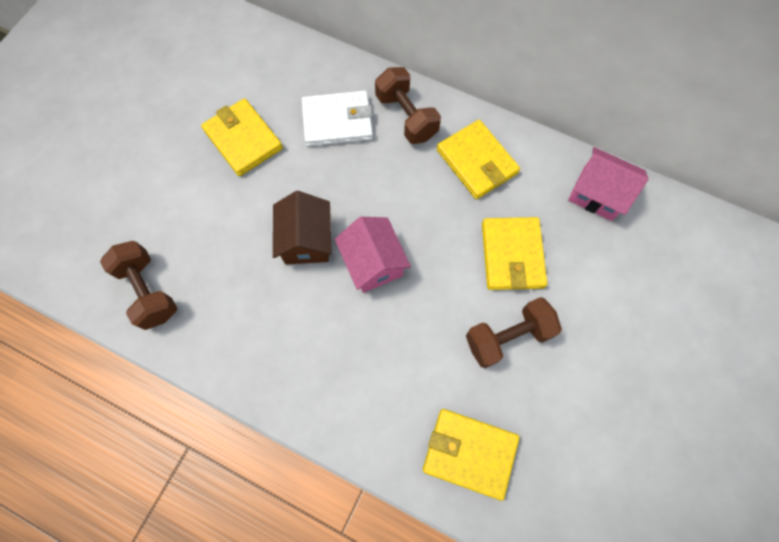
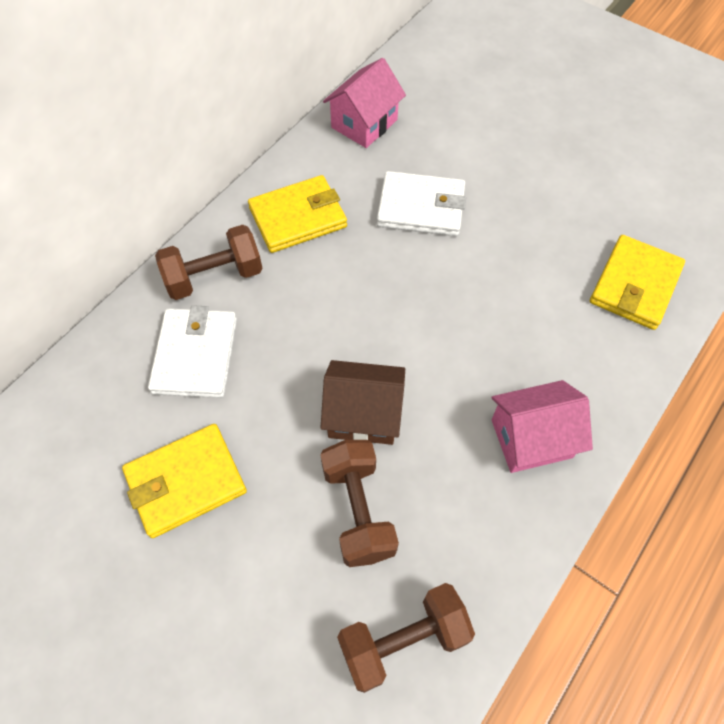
camera: 80 degrees left, 10 degrees down
(373, 263) = (408, 342): pink house -> pink house (531, 438)
(508, 337) = (513, 229): brown dumbbell -> brown dumbbell (358, 510)
(512, 255) = (421, 208): yellow wallet -> white wallet

